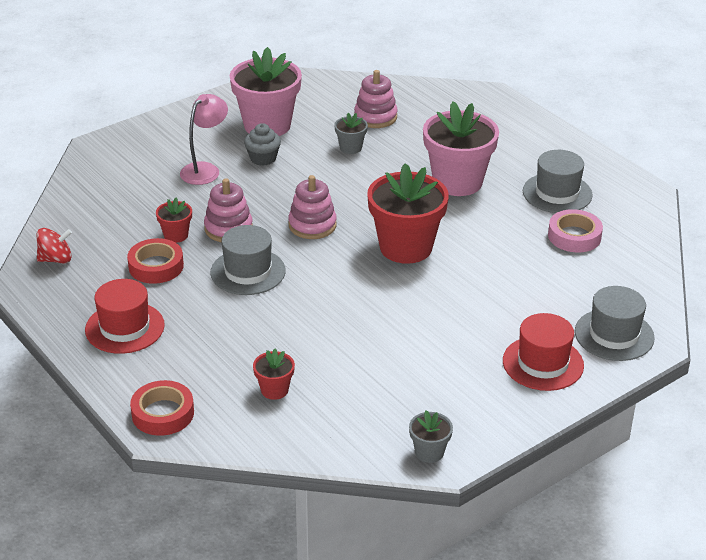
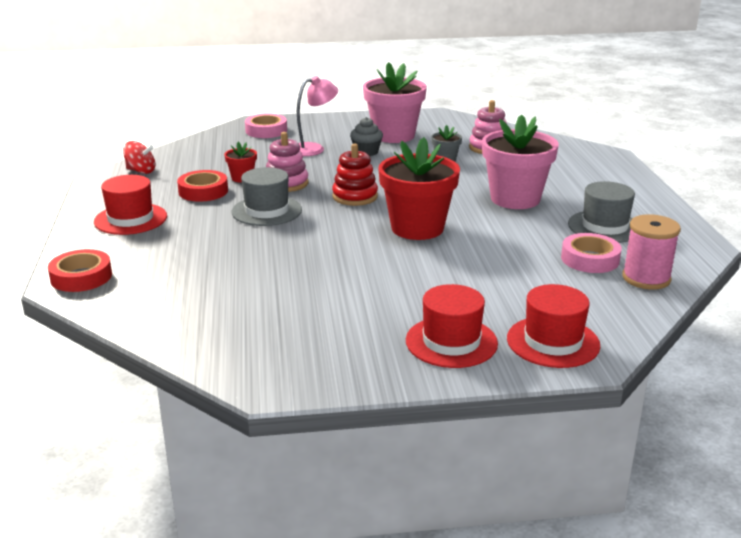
camera: 30 degrees right, 10 degrees down
(125, 156) = (266, 131): none -> pink tape
(274, 390) = (185, 288): red flower pot -> none
(312, 225) = (355, 196): pink stacking toy -> red stacking toy
(429, 452) = (257, 374): grey flower pot -> none
(614, 335) = (553, 342): grey hat -> red hat
(630, 243) = (646, 278): none -> pink spool

